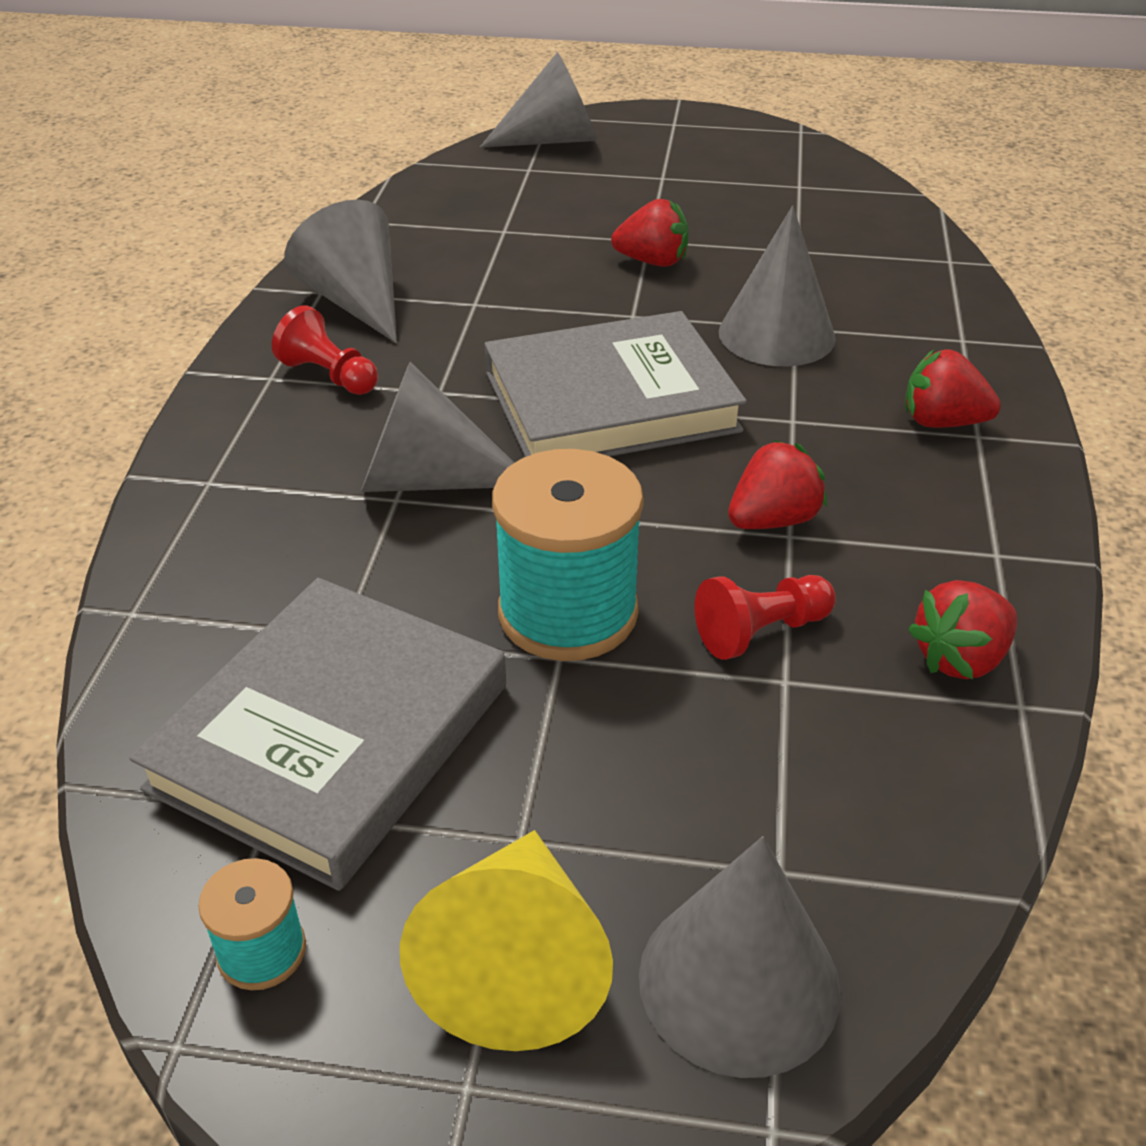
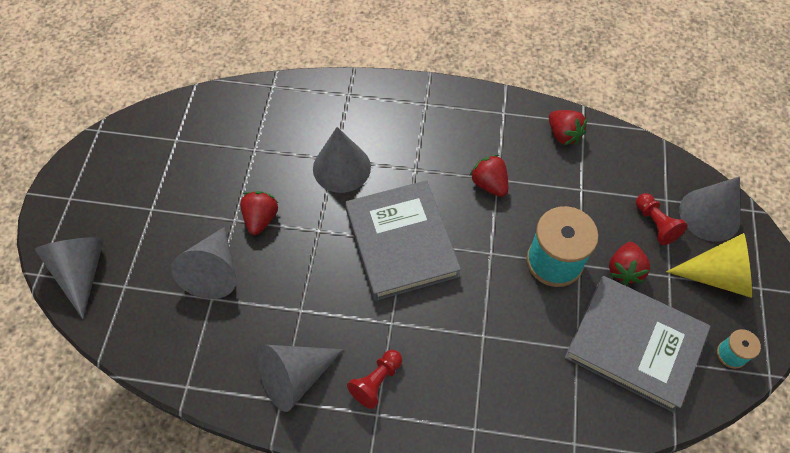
camera: 90 degrees left, 20 degrees up
(427, 480) = (468, 322): grey cone -> grey cone (214, 271)
(761, 632) = (557, 194): red pawn -> red pawn (655, 224)
(942, 422) = (416, 114): red strawberry -> red strawberry (624, 270)

